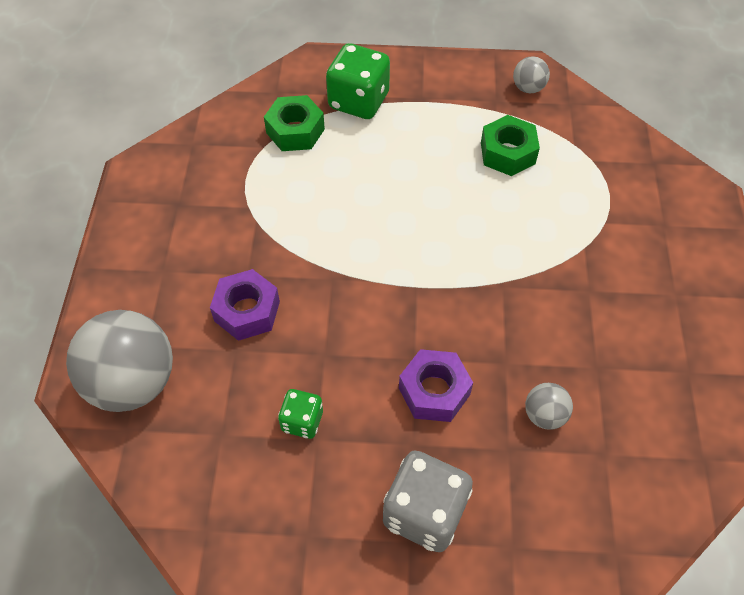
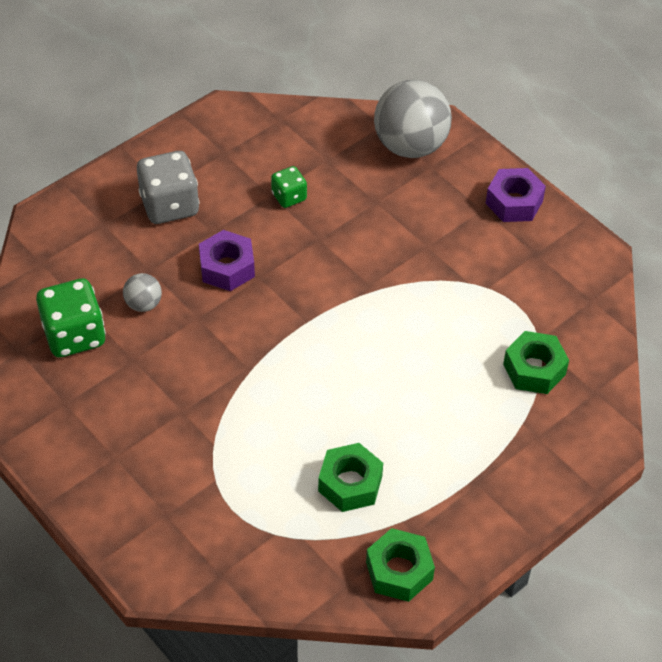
camera: 135 degrees right, 5 degrees down
(247, 311) = (397, 226): purple nut -> purple nut (514, 202)
(358, 101) = (522, 436): green dice -> green dice (74, 335)
(528, 88) = (399, 571): grey ball -> green nut

